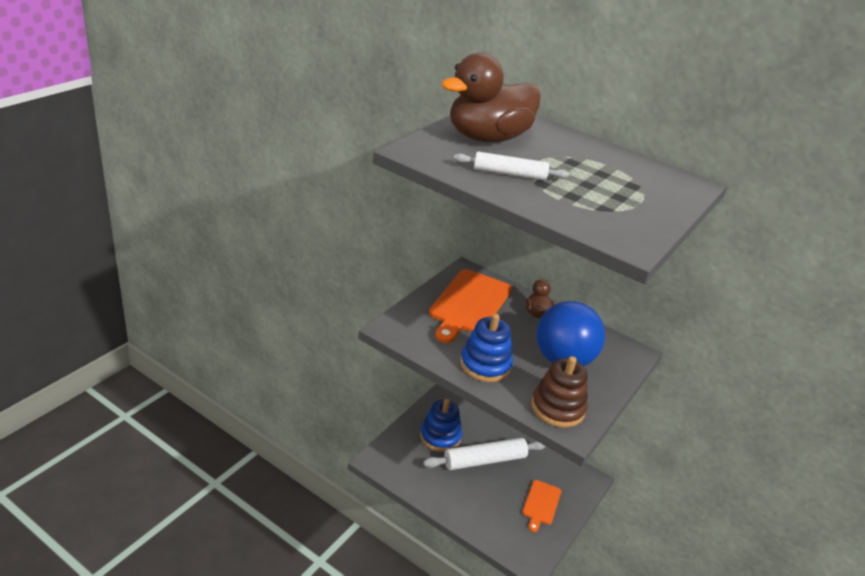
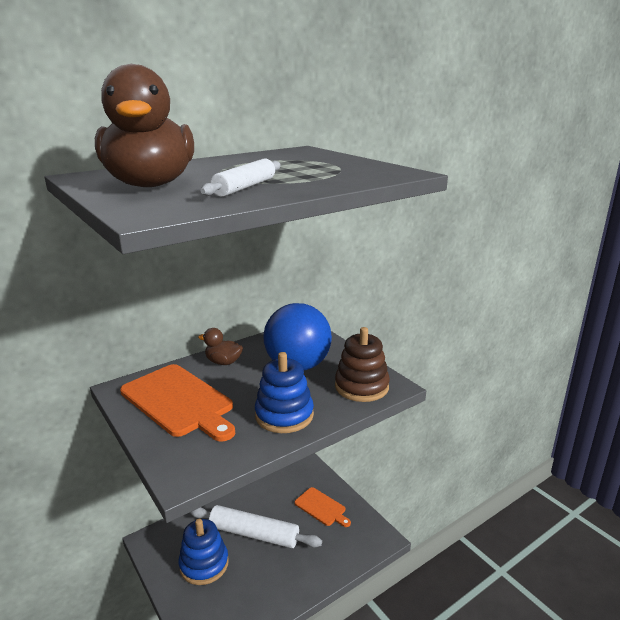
camera: 65 degrees left, 10 degrees down
(484, 460) = (254, 534): white rolling pin -> white rolling pin turned 75 degrees counterclockwise

